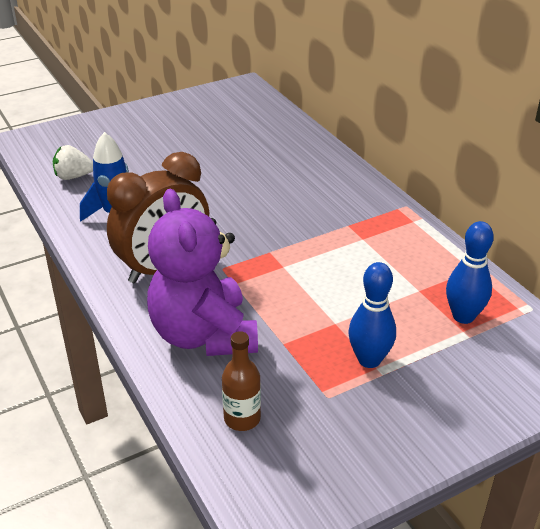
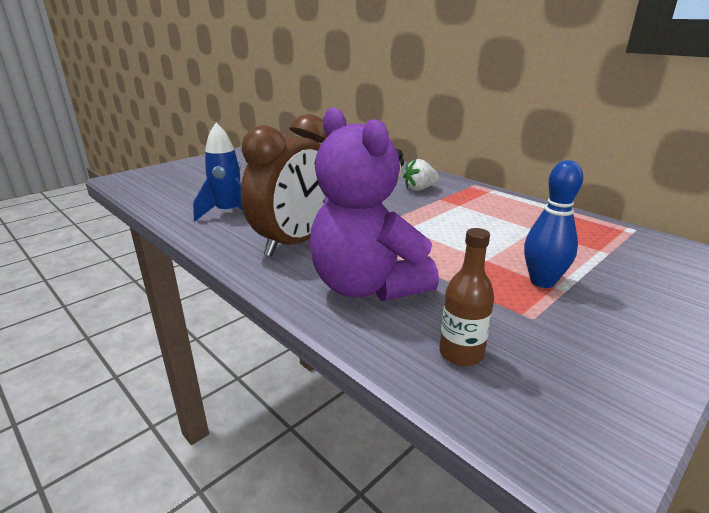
camera: 15 degrees left, 10 degrees down
(73, 176) = (177, 195): white strawberry -> white strawberry (419, 189)
(463, 316) = (589, 240): blue bowling pin -> none

